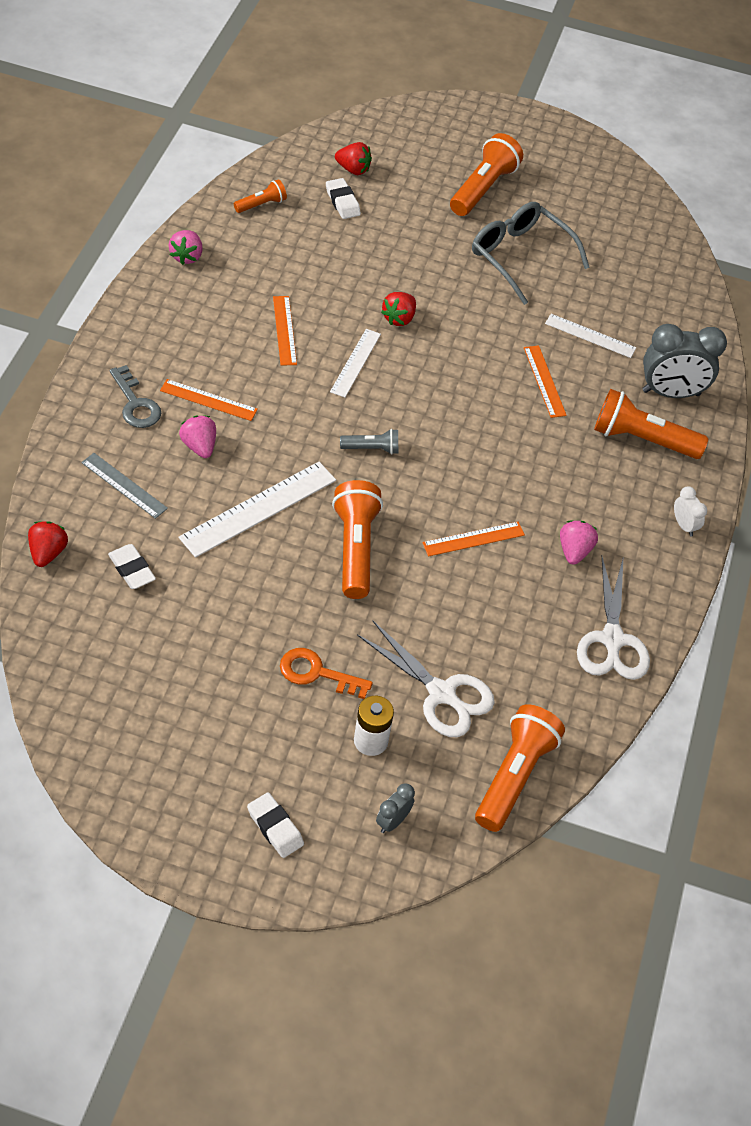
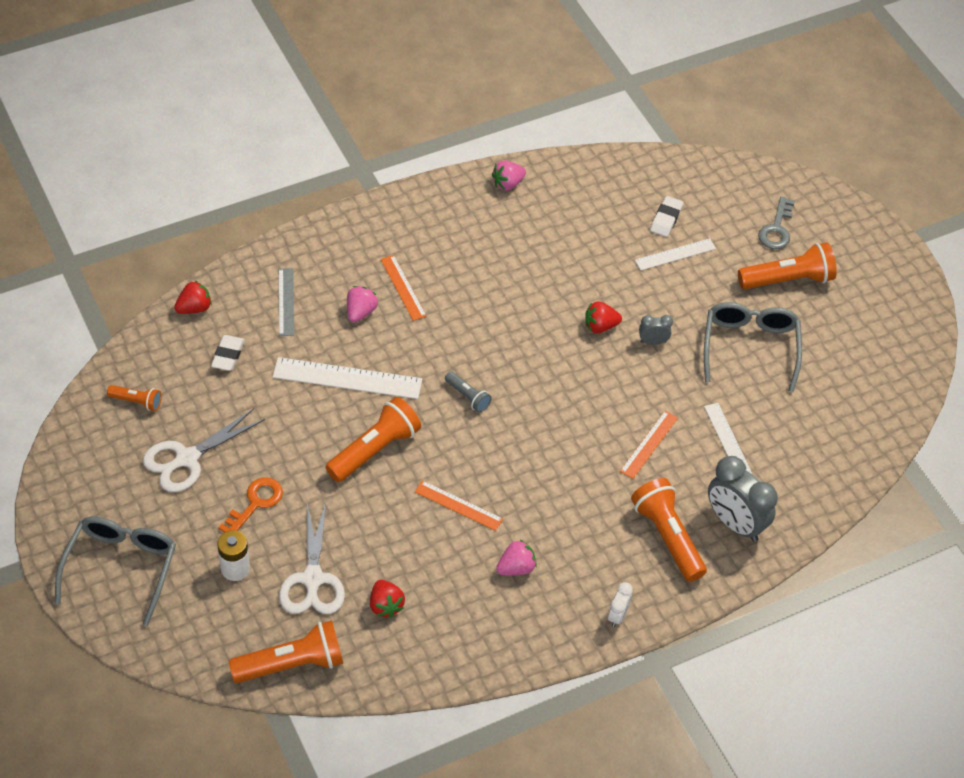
camera: 50 degrees right, 0 degrees up
(135, 404) = (355, 256): grey key -> grey key (776, 229)
(261, 204) = (604, 182): orange flashlight -> orange flashlight (137, 402)
(275, 827) = (121, 567): white eraser -> grey glasses
(284, 330) = (510, 278): orange ruler -> none
(317, 673) = (255, 503): orange key -> orange key turned 60 degrees clockwise
(353, 169) = (704, 201): red strawberry -> red strawberry (385, 605)
(355, 363) = (530, 334): white ruler -> white ruler (675, 254)
(392, 821) = (188, 624): grey clock -> grey clock (653, 342)
(612, 639) = (465, 642): white scissors -> white scissors (187, 458)

